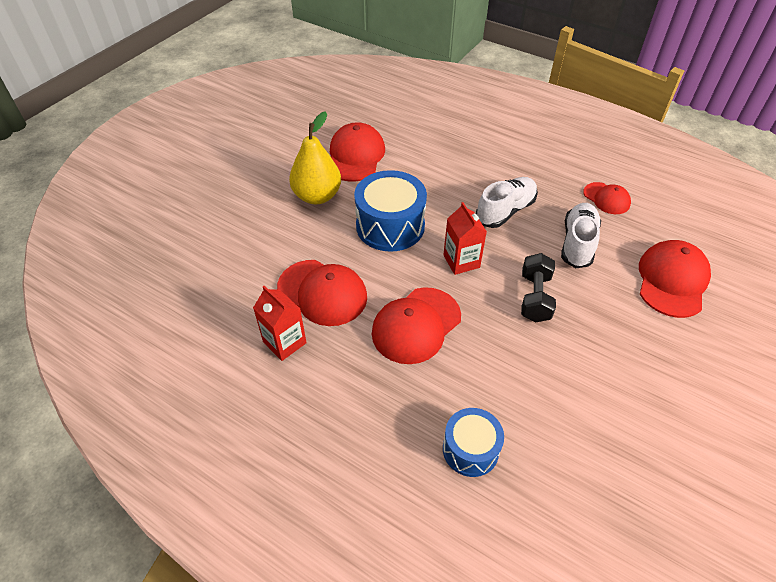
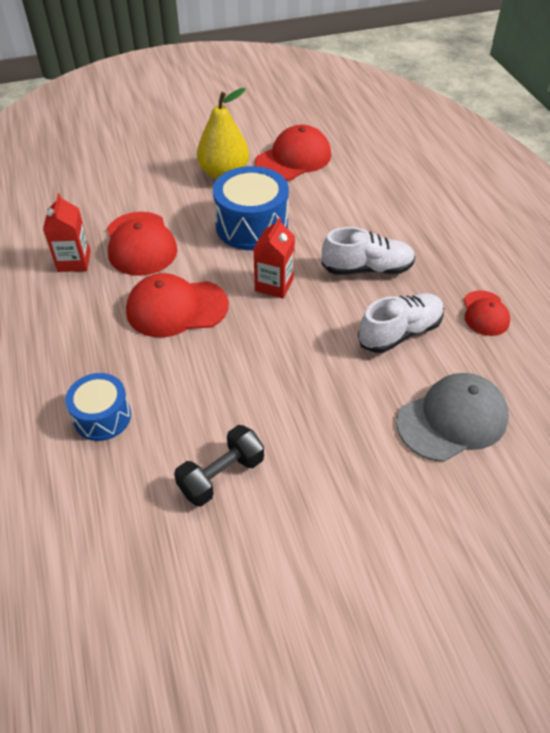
camera: 40 degrees right, 0 degrees up
(535, 297) = (299, 349): black dumbbell -> black dumbbell (221, 475)
(672, 281) = (452, 419): red cap -> grey cap

